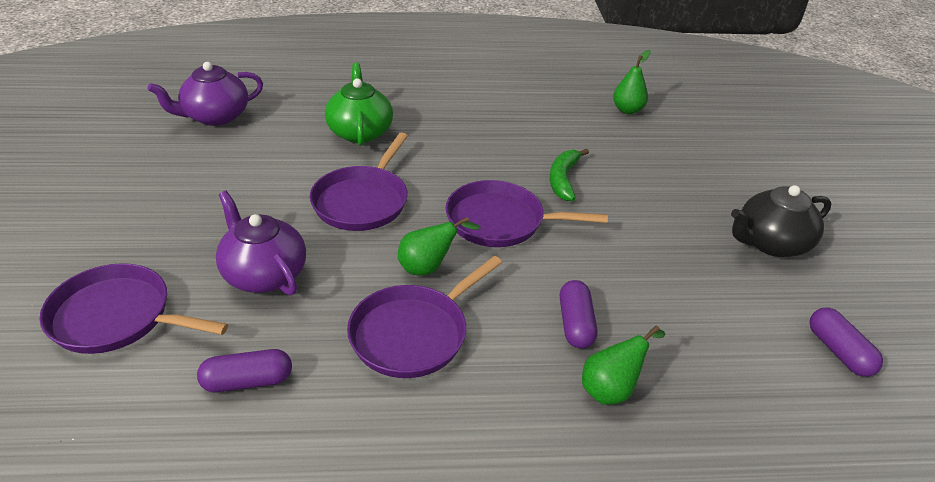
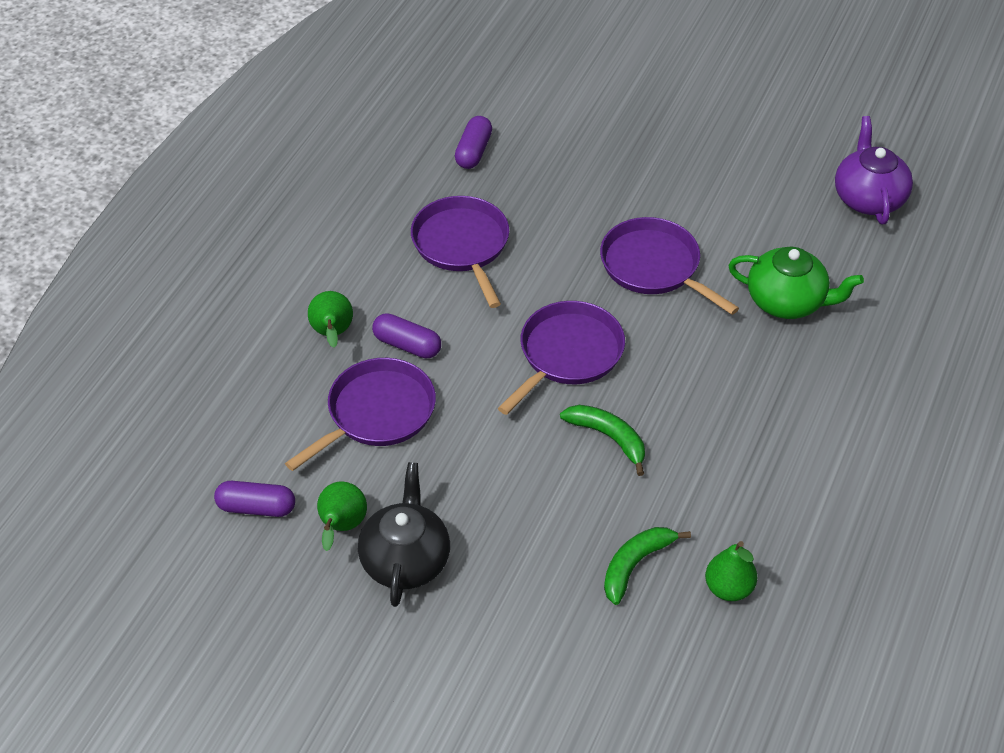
camera: 120 degrees right, 10 degrees up
(116, 317) = (580, 101): purple pan -> purple pan (377, 413)
(264, 274) = (583, 181): purple teapot -> none
(429, 267) = (532, 280): green pear -> green pear (341, 527)
(652, 145) = (635, 565): none -> green banana

